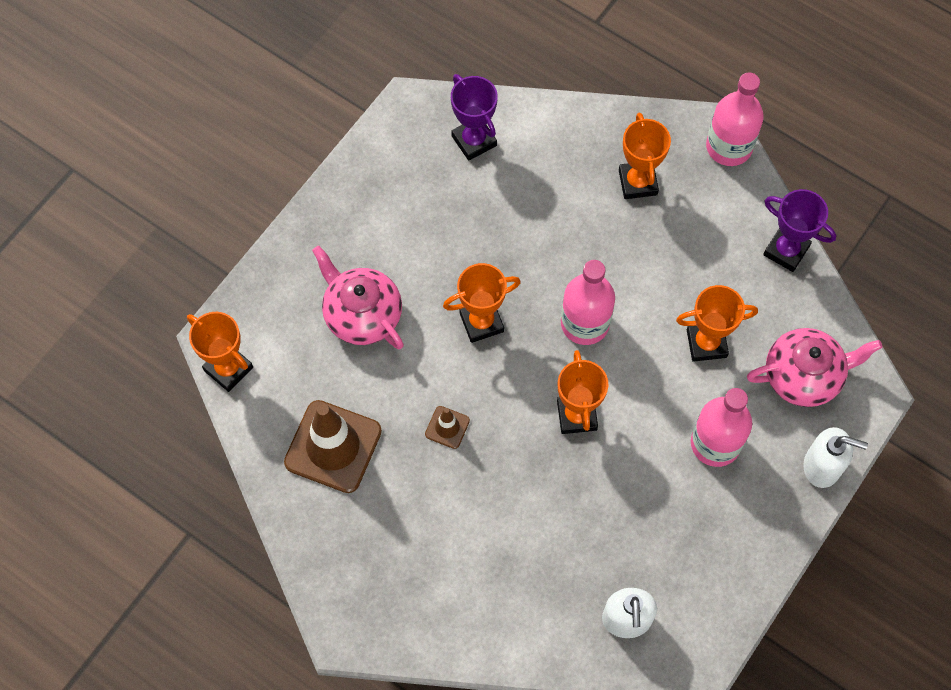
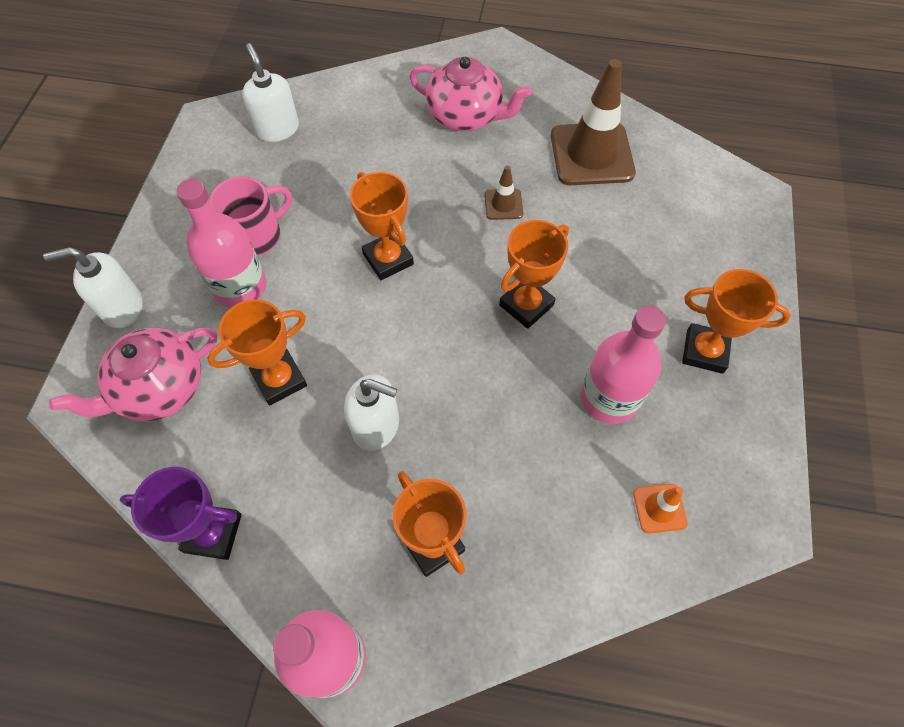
camera: 155 degrees right, 5 degrees down
(228, 369) = (725, 176): orange trophy -> orange trophy (704, 351)
(362, 315) = (645, 265): pink teapot -> pink teapot (466, 116)
(474, 141) = (659, 508): purple trophy -> orange traffic cone
(585, 323) = (420, 347): pink bottle -> pink bottle (609, 398)
(644, 276) = (376, 426): none -> white soap dispenser
(685, 492) = (257, 235): none -> pink mug

